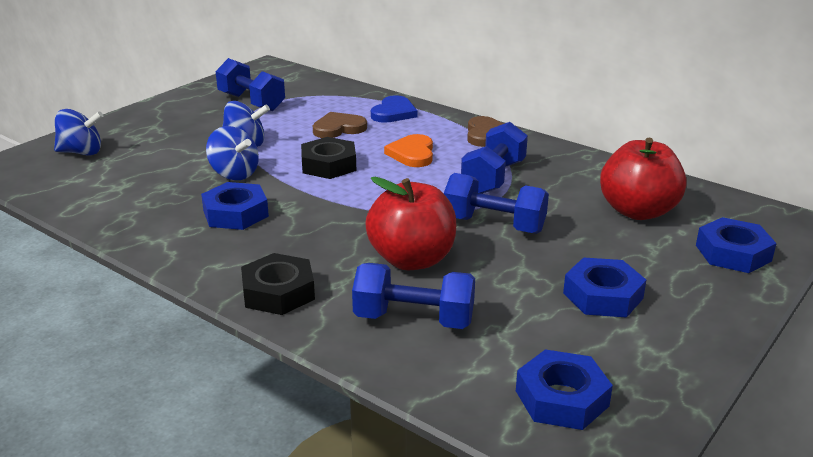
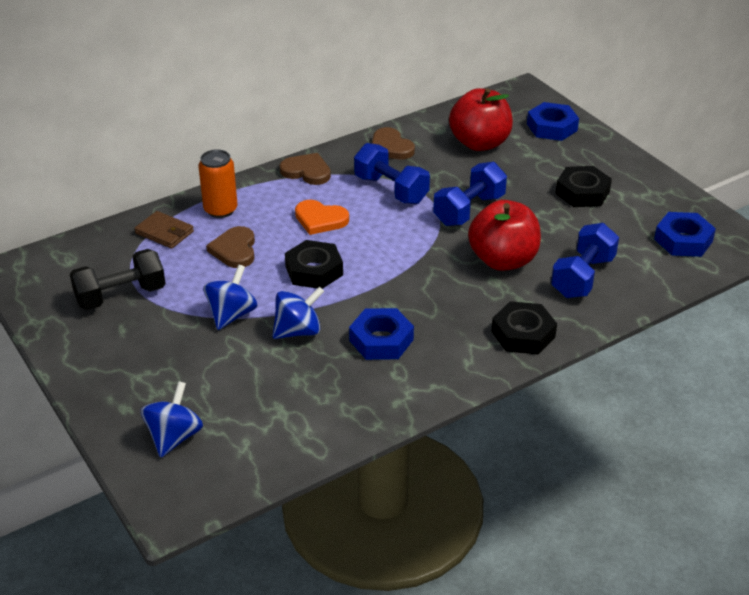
camera: 70 degrees left, 10 degrees up
(251, 102) = (121, 296): blue dumbbell -> black dumbbell
(345, 100) = (164, 232): none -> brown wallet
(393, 113) = (220, 210): blue heart -> orange can
(572, 165) = (390, 147): none -> brown heart
(603, 296) = (582, 192): blue nut -> black nut

